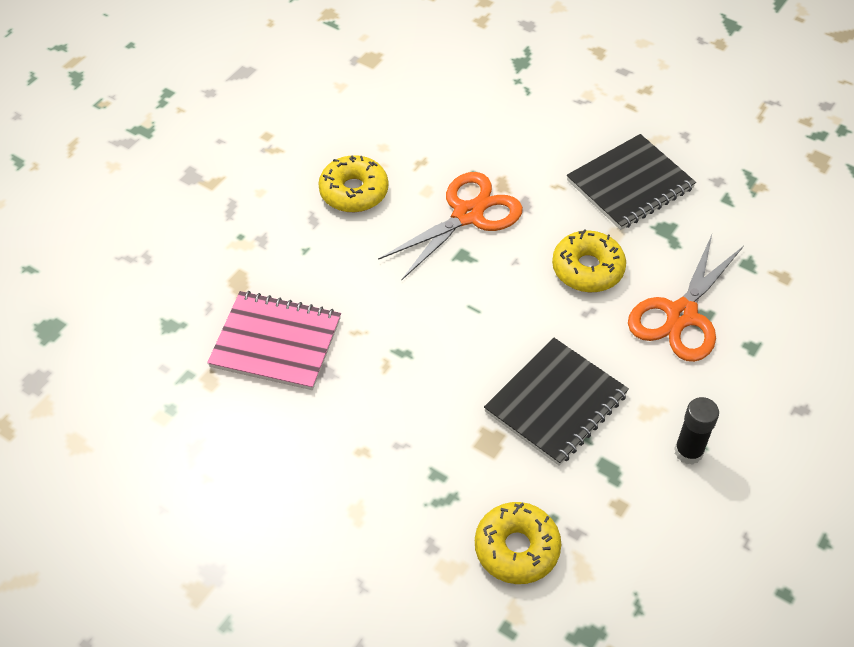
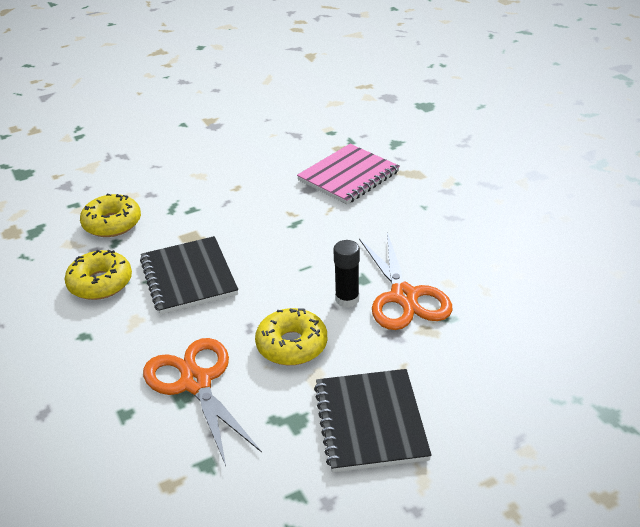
camera: 120 degrees right, 15 degrees down
(354, 192) = (471, 244): yellow donut -> yellow donut (100, 283)
(688, 452) = (84, 326): black glue stick -> black glue stick (347, 299)

